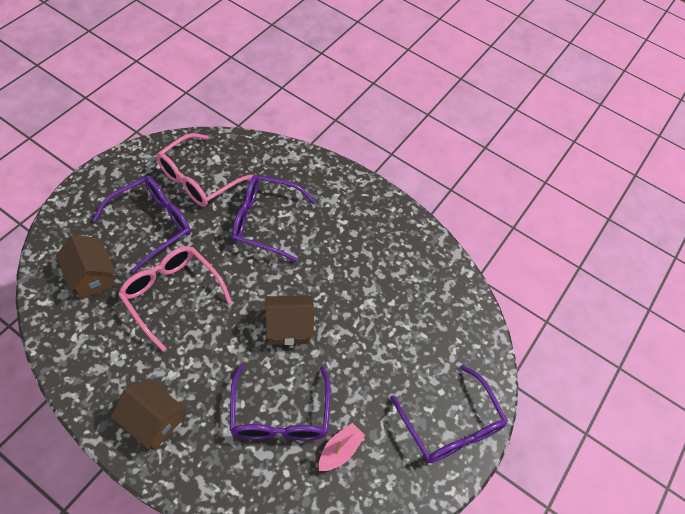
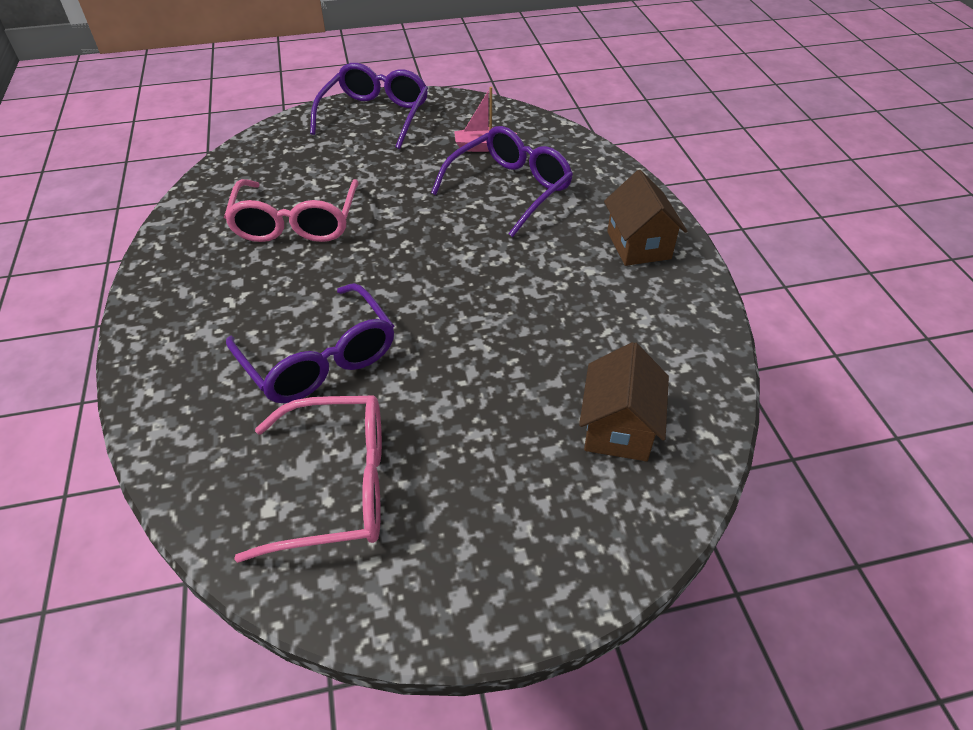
camera: 130 degrees left, 10 degrees down
(152, 224) = (474, 454): purple glasses -> none
(171, 294) = (526, 344): pink glasses -> pink glasses (296, 223)
(288, 328) = (426, 240): brown house -> none

